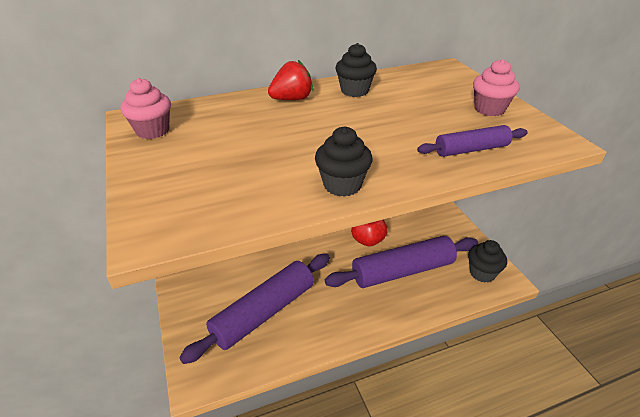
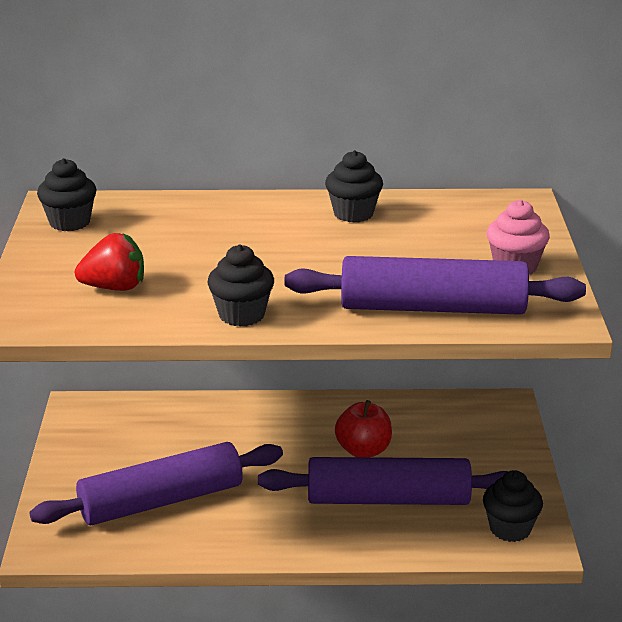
camera: 20 degrees right, 10 degrees down
(153, 131) = (69, 222): pink cupcake -> black cupcake
(292, 99) = (261, 211): red strawberry -> red strawberry (114, 288)
(471, 149) = (432, 308): purple rolling pin -> purple rolling pin, size x1.87

